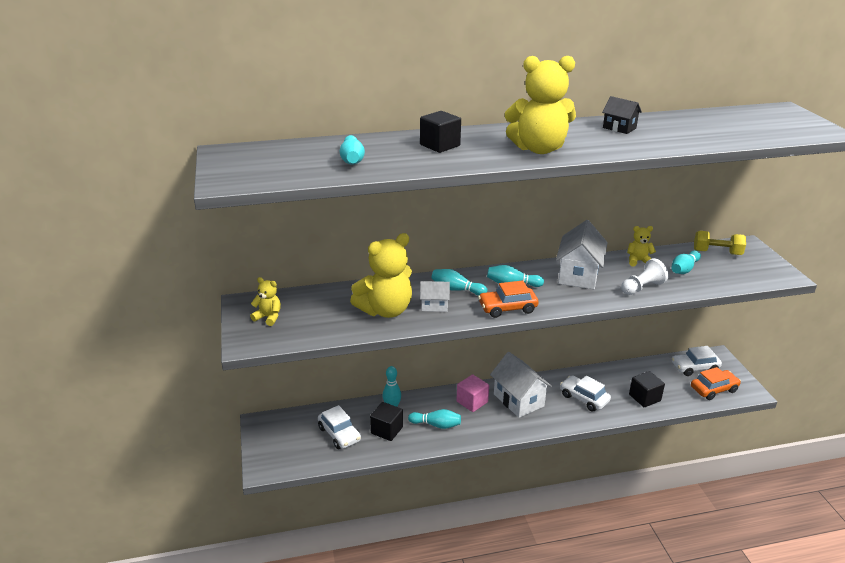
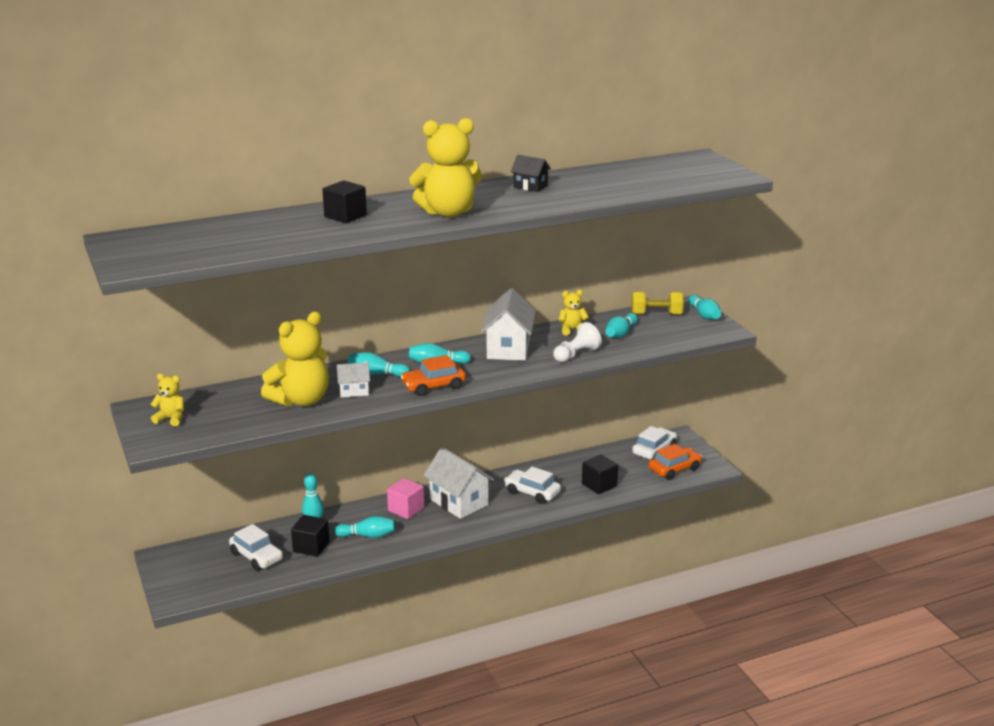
camera: 10 degrees left, 5 degrees down
(352, 159) = (256, 236): turquoise bowling pin -> turquoise bowling pin (704, 315)
(694, 367) = (654, 450): white car -> white car turned 150 degrees clockwise

